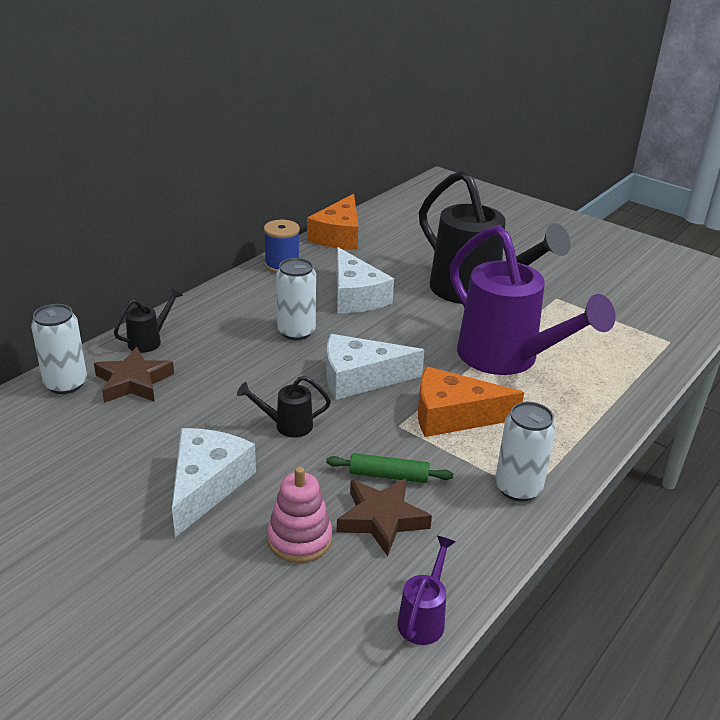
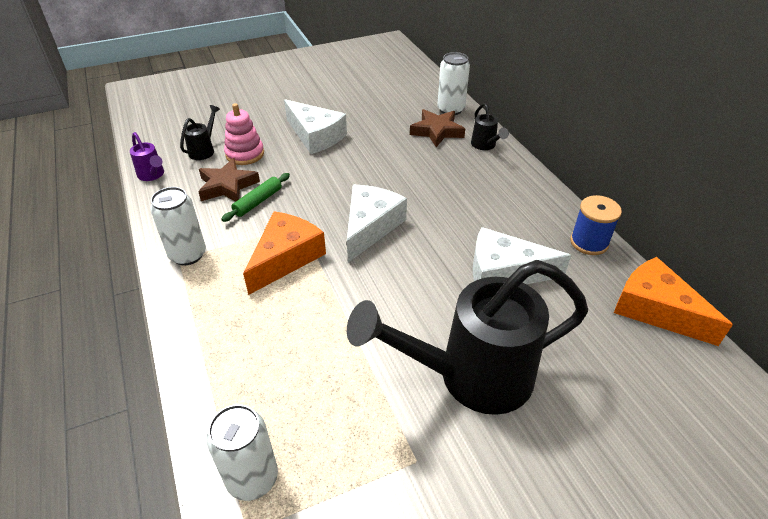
camera: 120 degrees right, 10 degrees up
(286, 425) = (343, 176): black watering can -> black watering can (204, 150)
(296, 332) = (459, 215): white can -> white can (252, 478)
(508, 359) = (329, 334): purple watering can -> none

